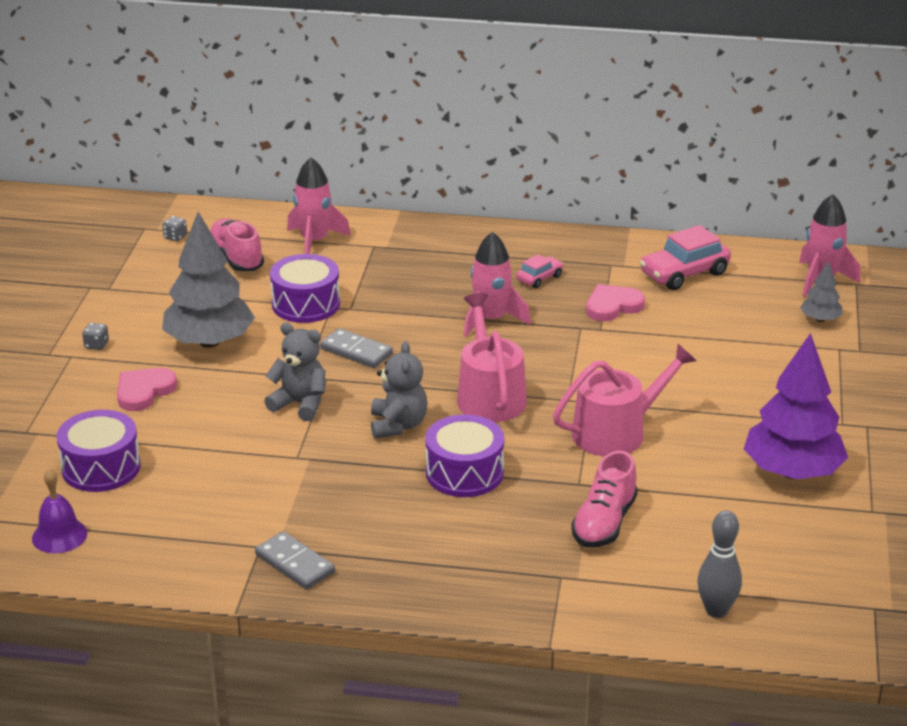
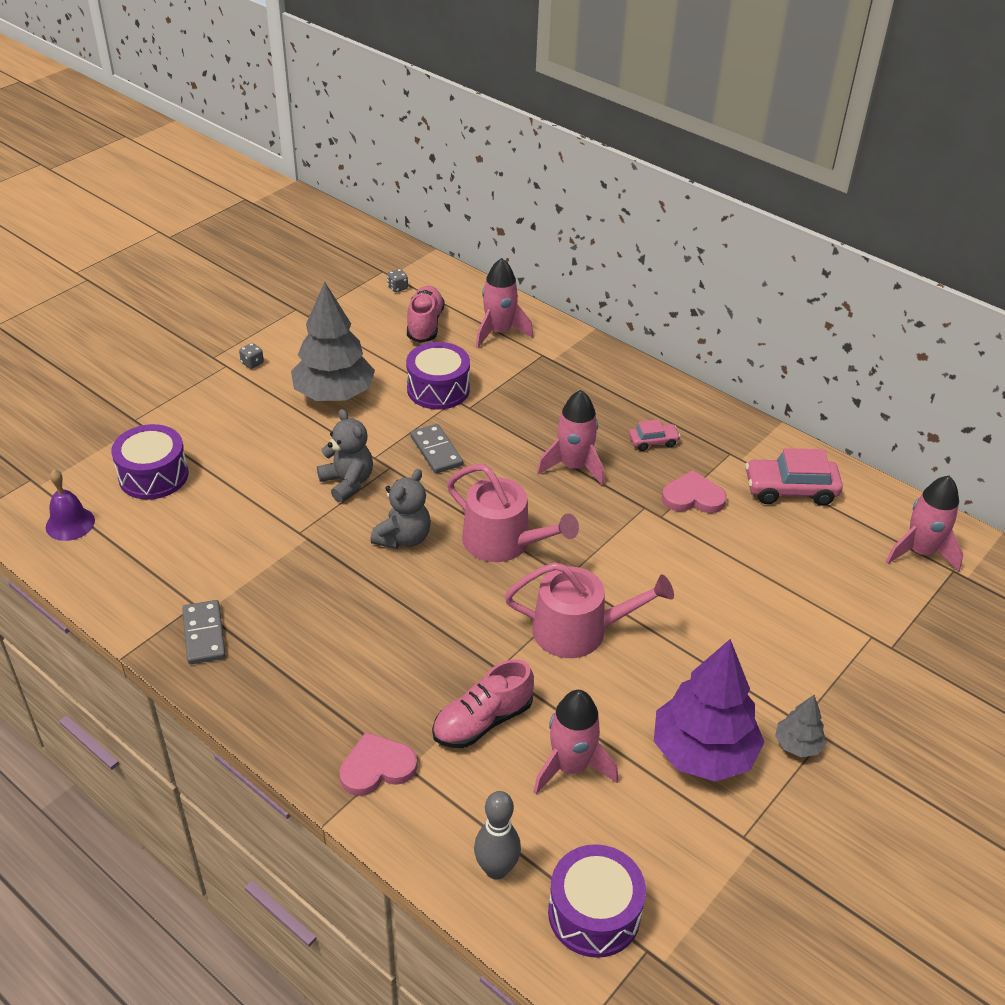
camera: 30 degrees right, 10 degrees up
(144, 391) = (246, 420): pink heart -> pink heart (377, 767)
(464, 473) = (413, 611): purple drum -> purple drum (594, 913)
(489, 395) = (504, 542): pink watering can -> pink watering can turned 105 degrees clockwise
(704, 522) = (571, 766): none -> pink rocket
(820, 319) = (881, 595): grey tree -> grey tree (797, 744)

